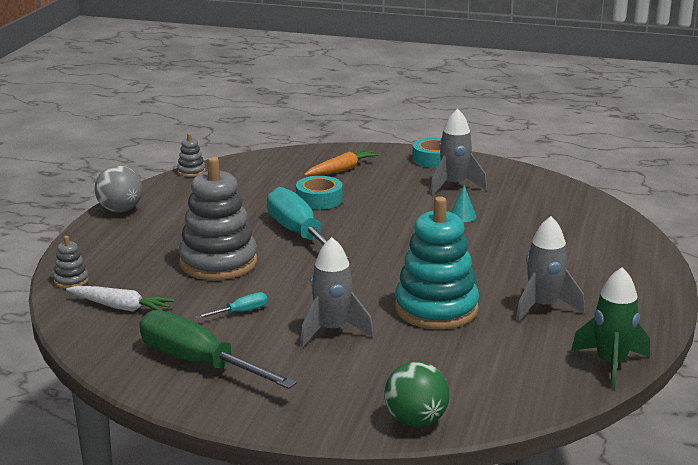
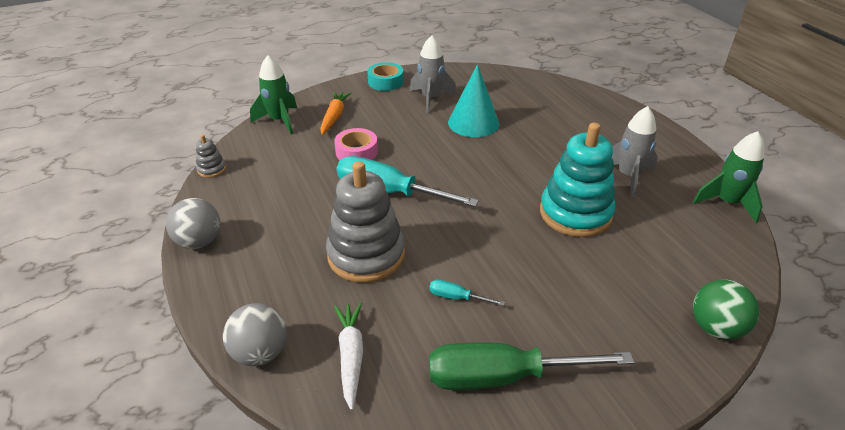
camera: 40 degrees left, 15 degrees up
(71, 280) = (260, 353): grey stacking toy -> grey ball
(120, 307) = (351, 356): white carrot -> white carrot turned 75 degrees counterclockwise
(241, 312) = (456, 297): turquoise screwdriver -> turquoise screwdriver turned 90 degrees counterclockwise
(291, 157) = (279, 121): none -> green rocket
(319, 199) = (356, 152): turquoise tape -> pink tape
(332, 331) = (544, 275): grey rocket -> none
(462, 216) = (473, 123): turquoise cone -> turquoise cone, size x2.26

